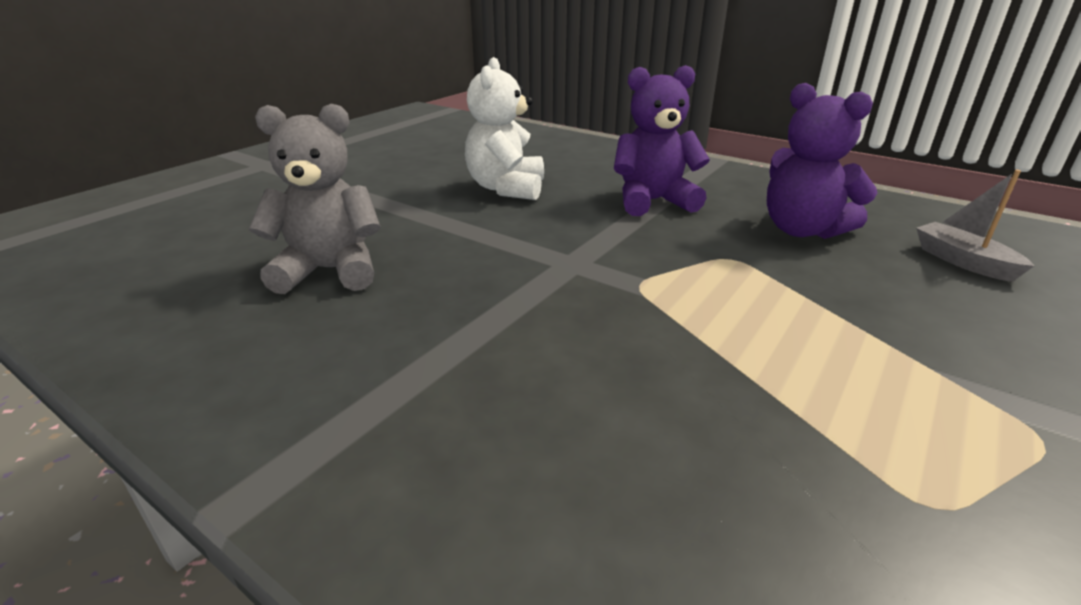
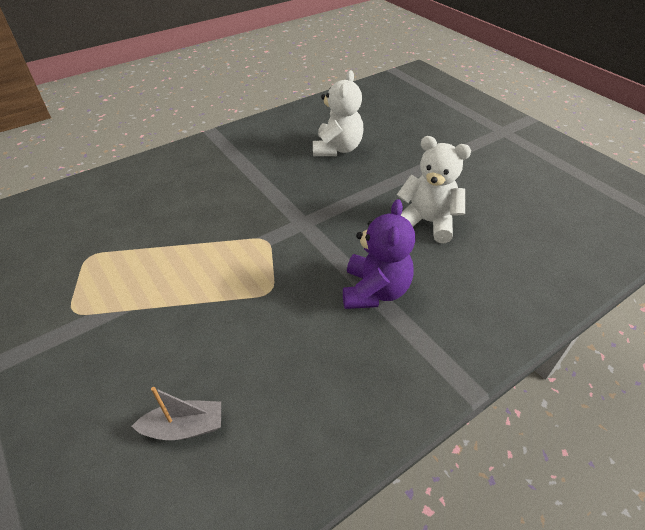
camera: 110 degrees right, 15 degrees up
(330, 271) = (337, 149): grey teddy bear -> white teddy bear
(802, 230) = (284, 356): purple teddy bear -> none

